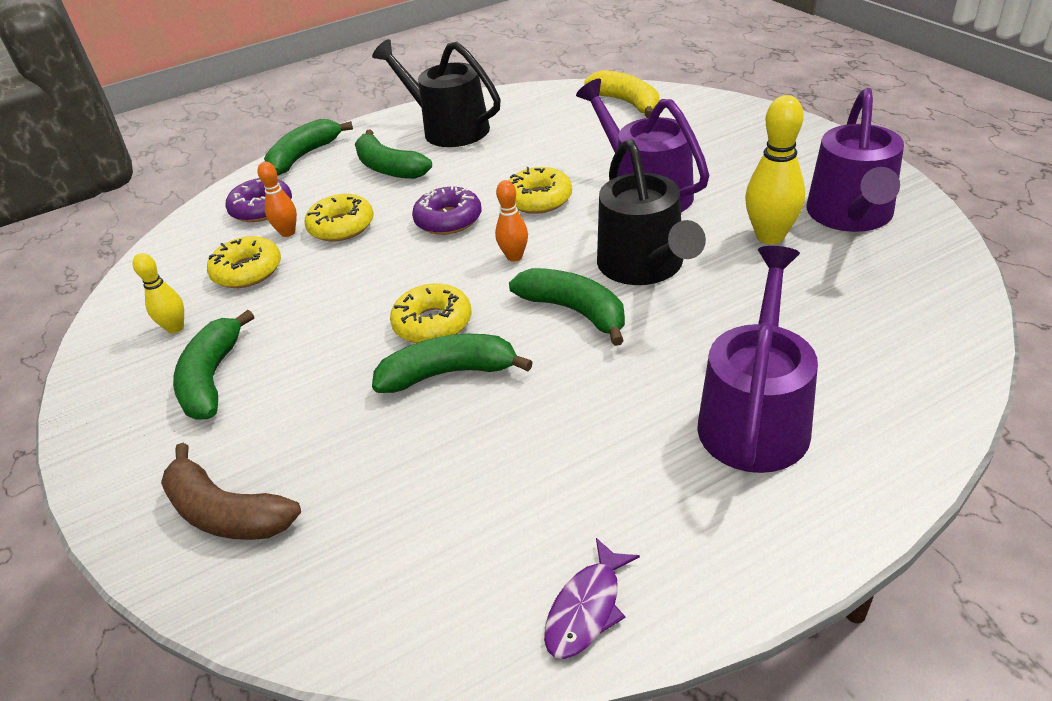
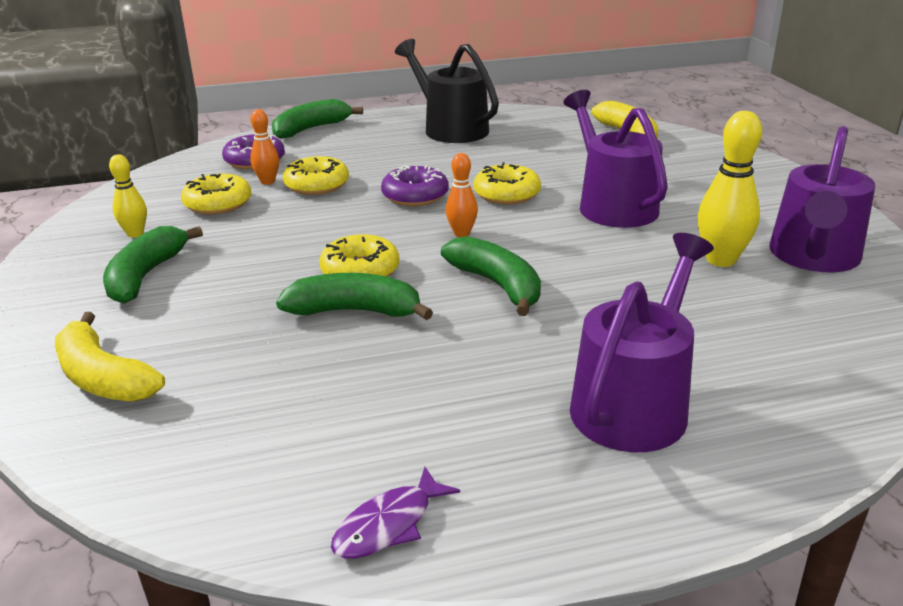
camera: 10 degrees right, 10 degrees down
(226, 513) = (103, 377): brown banana -> yellow banana
(389, 168) = (381, 149): green banana -> none
(644, 266) = (582, 262): black watering can -> none

